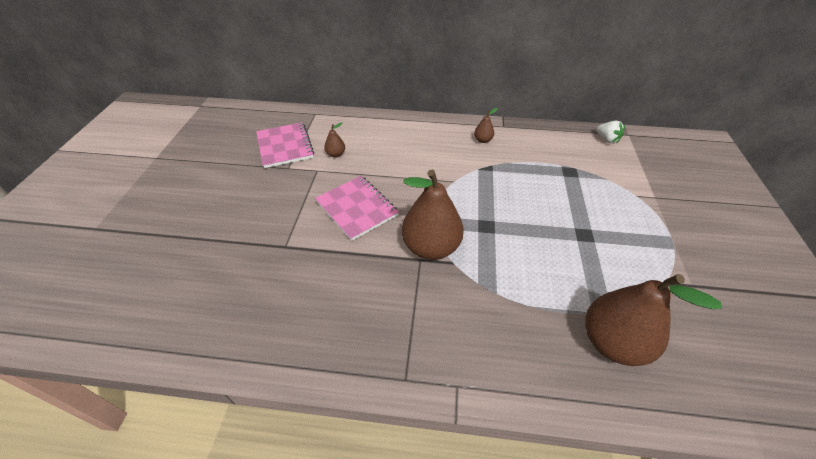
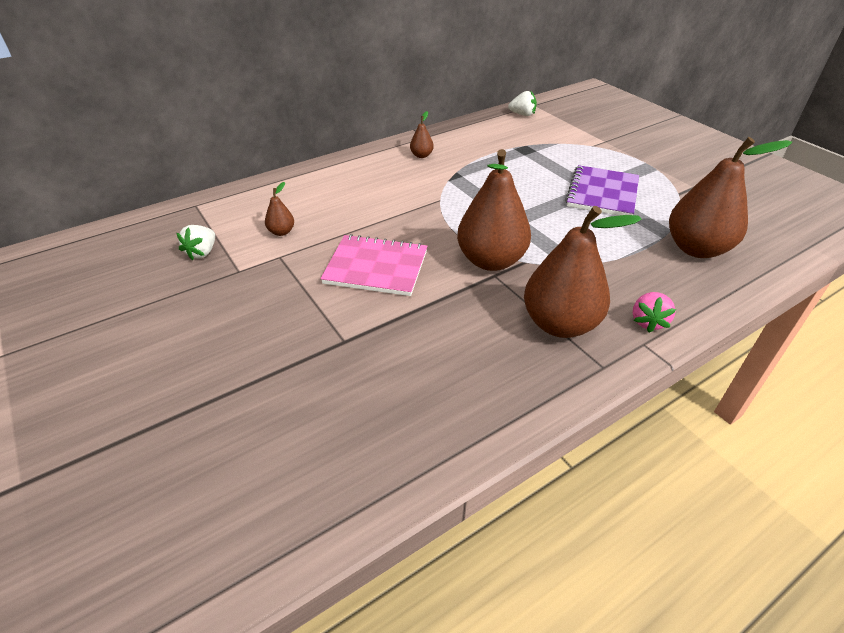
camera: 40 degrees left, 5 degrees down
(285, 146) = (202, 252): pink notebook -> white strawberry
(417, 326) = (560, 324): none -> brown pear
(483, 372) = (648, 321): none -> pink strawberry
(589, 243) = (602, 193): none -> purple notebook

